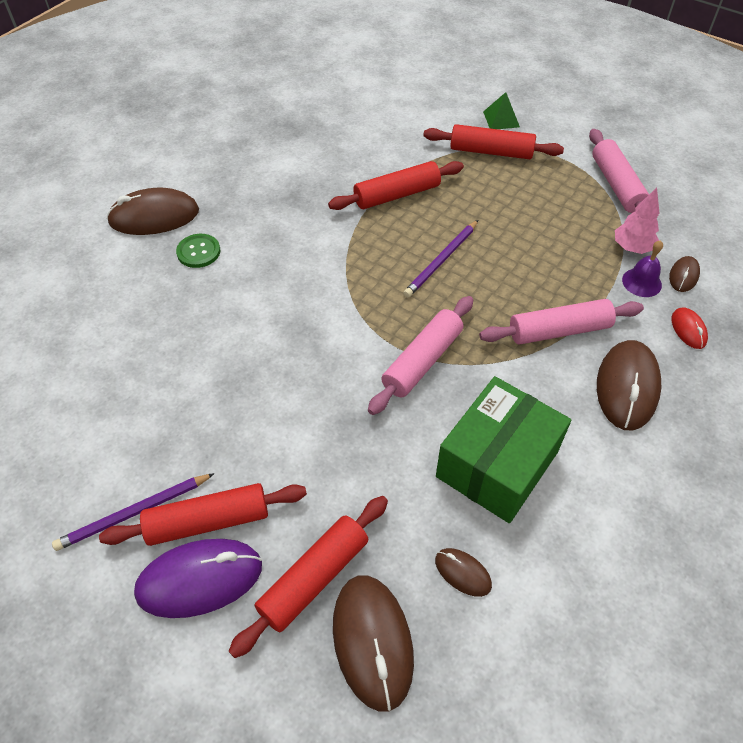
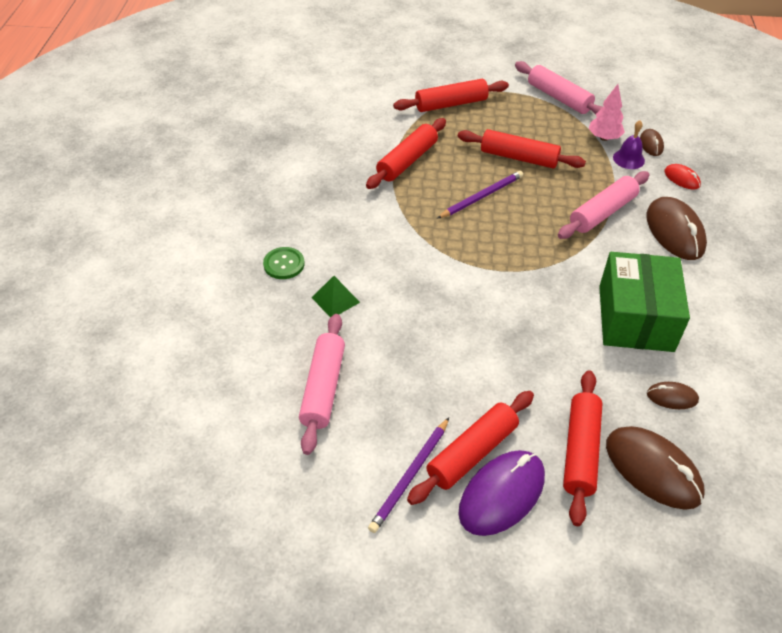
camera: 30 degrees left, 5 degrees down
(154, 217) = (218, 252): brown mouse -> none
(422, 361) = (528, 272): pink rolling pin -> pink rolling pin (323, 388)
(441, 260) = (482, 196): purple pencil -> purple pencil turned 135 degrees counterclockwise
(501, 119) = (438, 77): green pyramid -> green pyramid (335, 299)
(516, 234) = (519, 157): none -> red rolling pin

